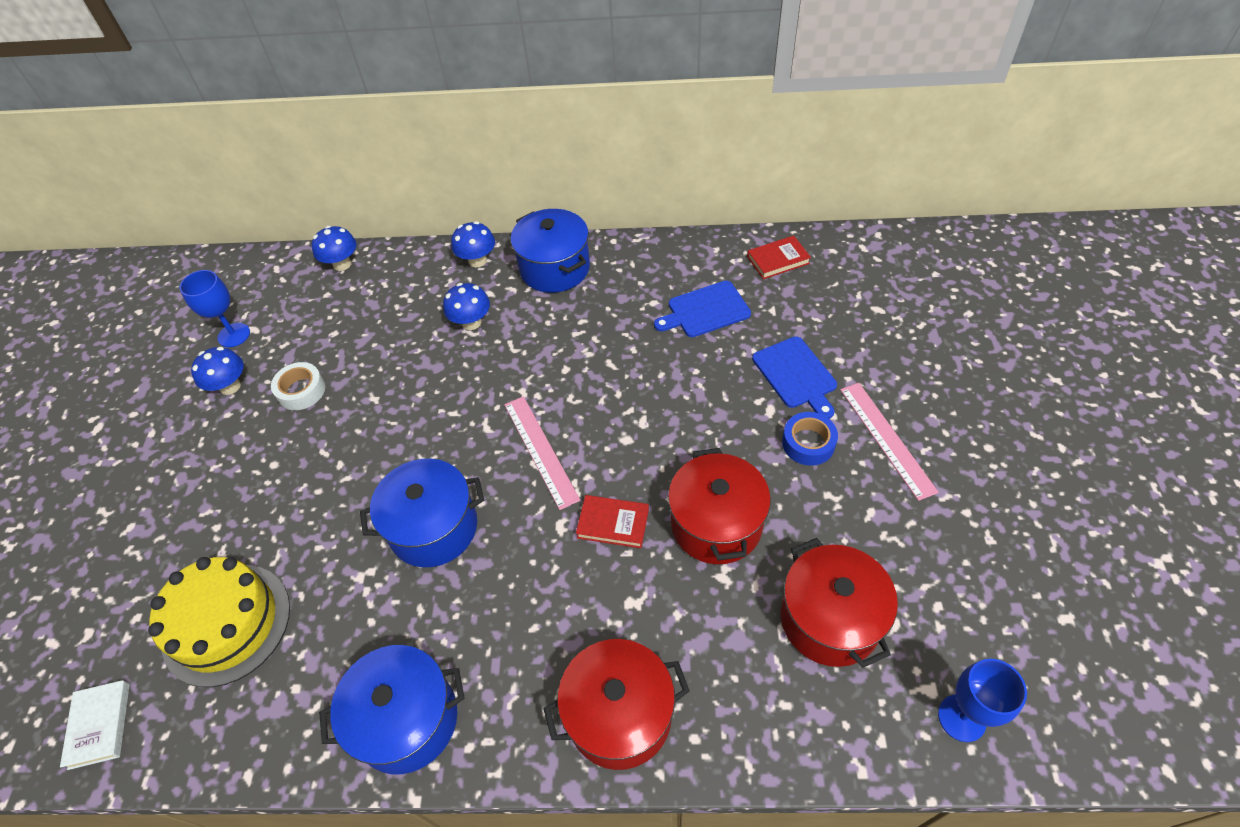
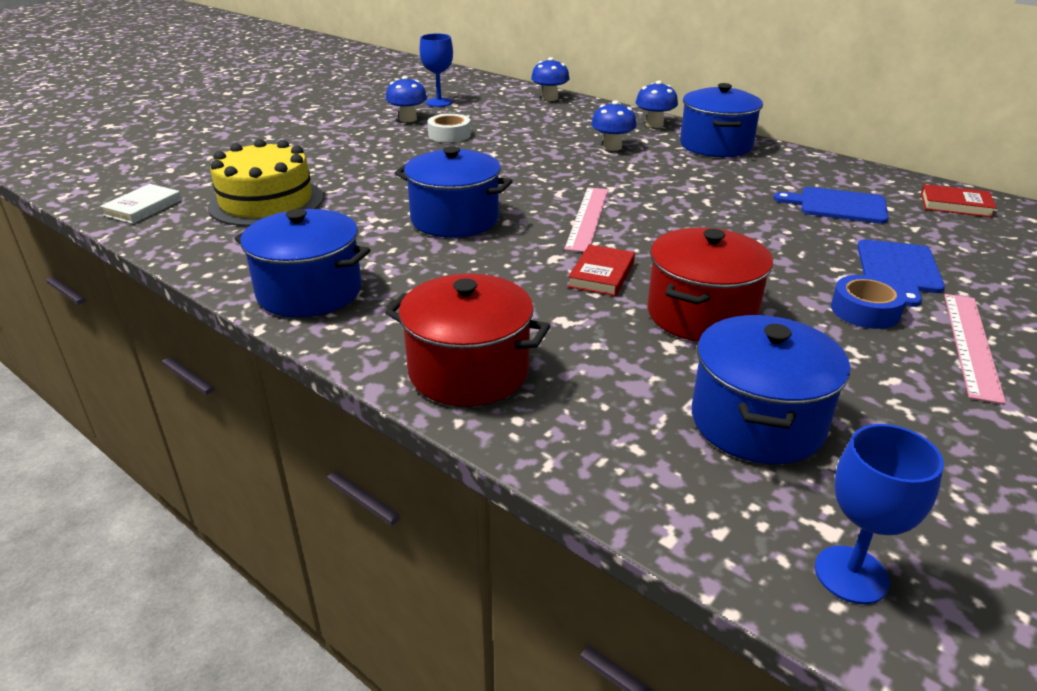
camera: 35 degrees right, 20 degrees down
(613, 523) = (601, 274): red book -> red book turned 60 degrees clockwise
(829, 619) = (757, 421): red pot -> blue pot

